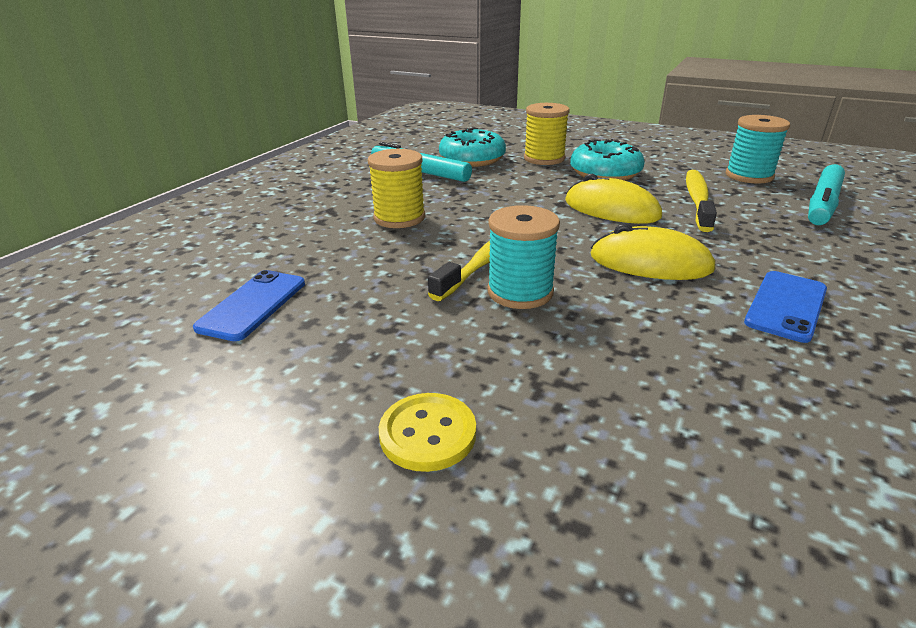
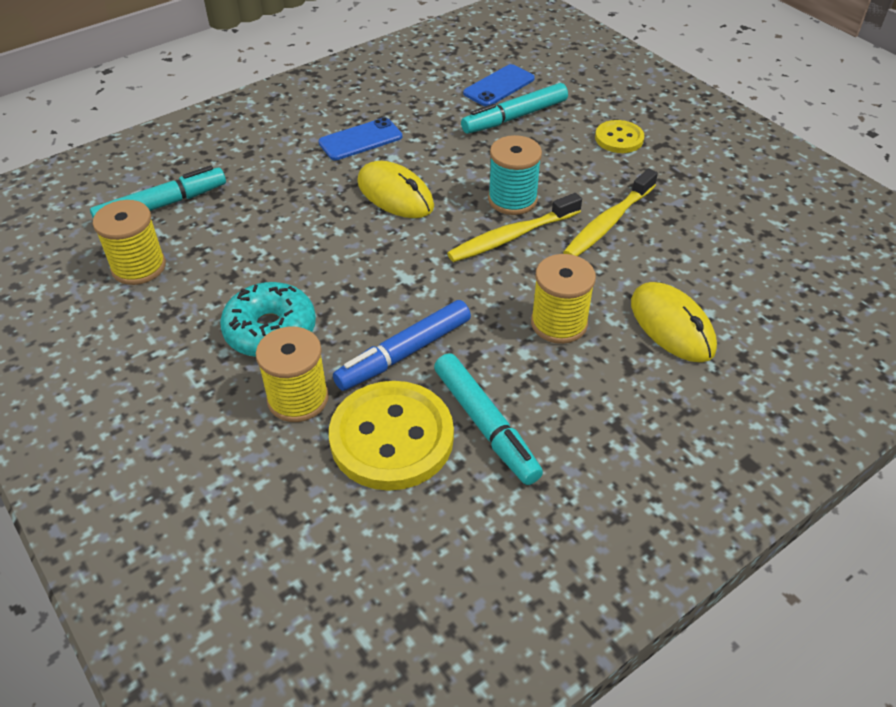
camera: 155 degrees left, 15 degrees up
(253, 305) = (711, 248): blue phone -> blue phone (499, 86)
(472, 159) = (391, 438): turquoise donut -> yellow button
(503, 183) = (404, 353): none -> blue marker
(611, 209) = (346, 263): yellow mouse -> yellow mouse (672, 325)
(640, 417) = (515, 117): none -> turquoise marker
(697, 200) = (253, 248): yellow toothbrush -> yellow toothbrush (608, 223)
(749, 176) = (139, 267): turquoise spool -> yellow spool

